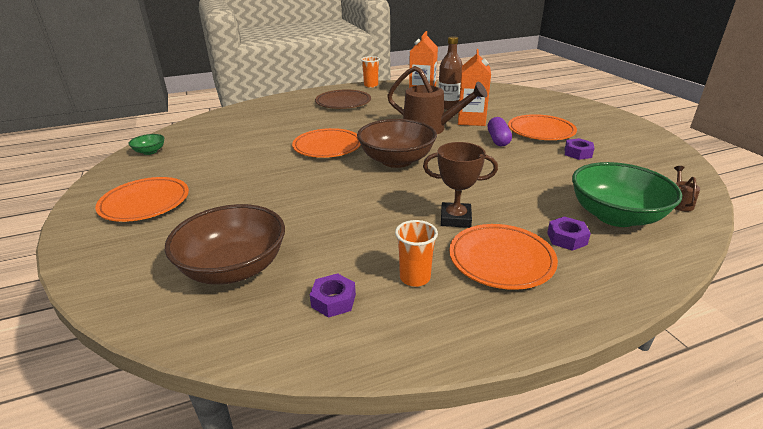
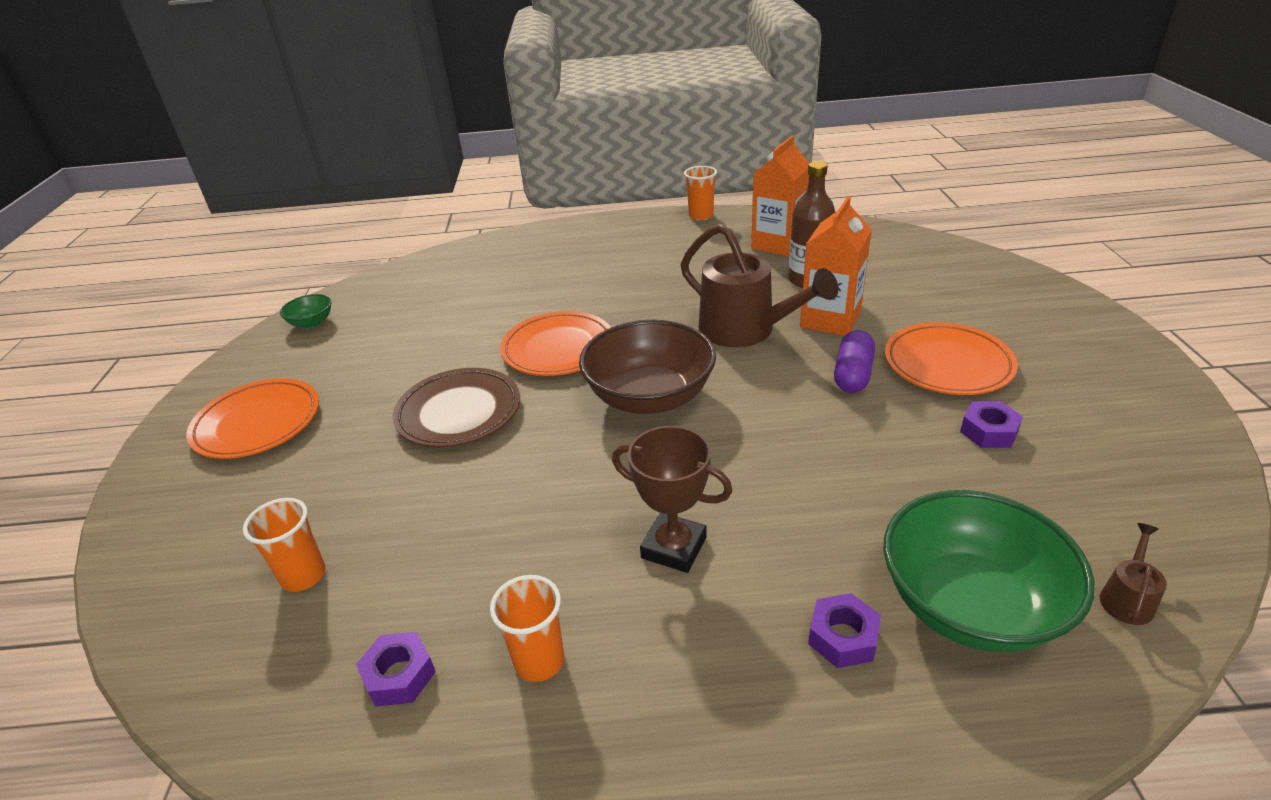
camera: 20 degrees right, 5 degrees up
(234, 268) = (303, 576): brown bowl -> orange cup
(343, 102) = (634, 251): brown plate -> brown plate (459, 412)
(501, 260) = (698, 658): orange plate -> none

